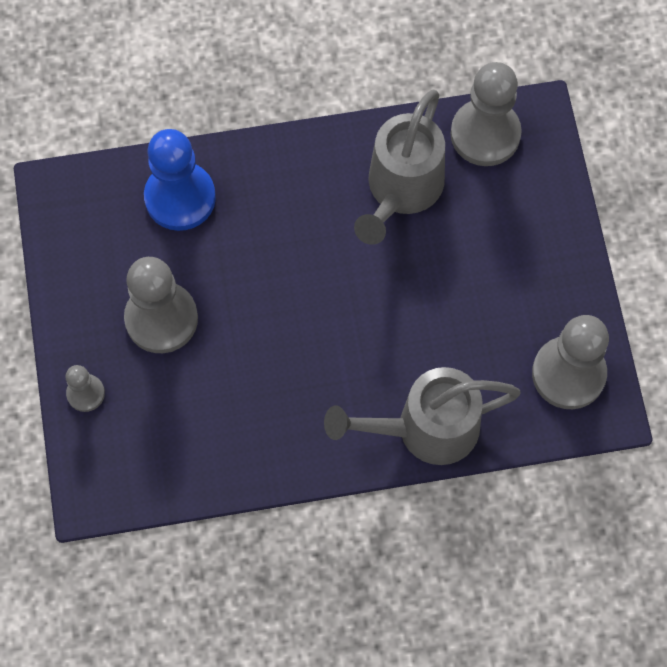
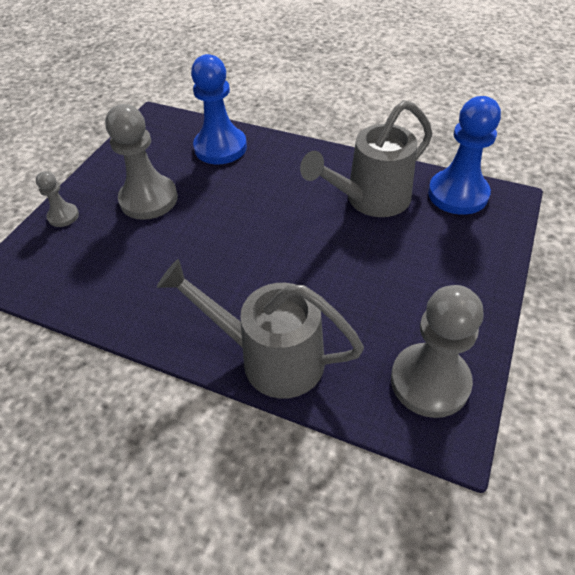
camera: 35 degrees right, 20 degrees down
(485, 134) = (458, 194): grey pawn -> blue pawn

